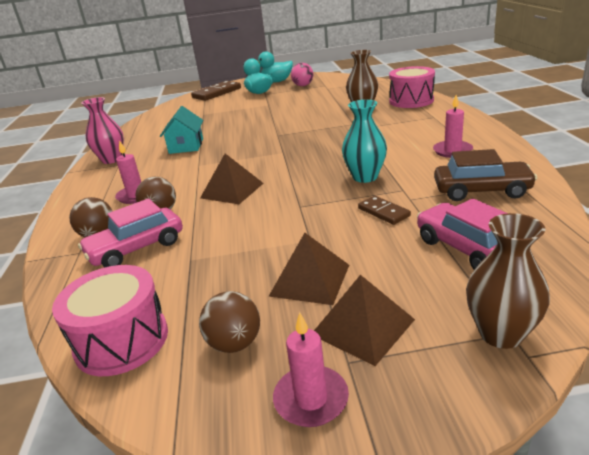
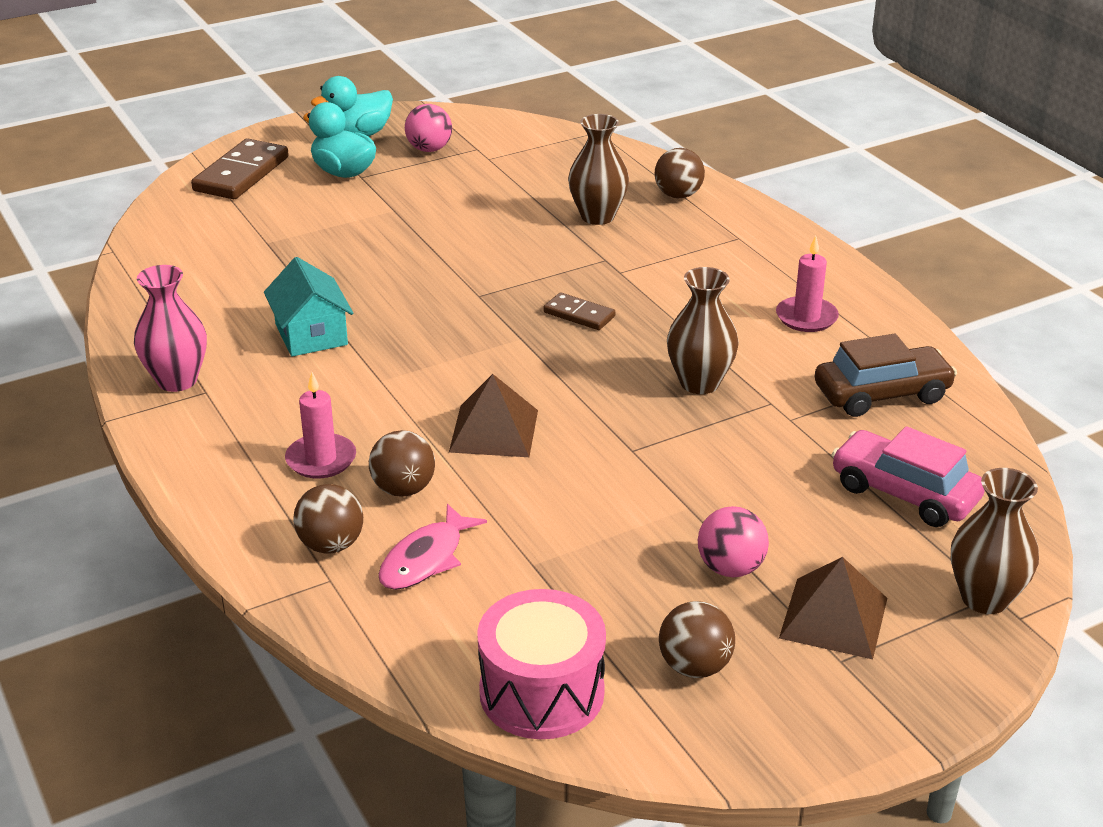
camera: 25 degrees left, 5 degrees up
(136, 248) = (426, 559): pink car -> pink fish
(310, 280) = (730, 568): brown pyramid -> pink ball
(311, 399) = (826, 707): pink candle -> none
(365, 177) = (699, 383): turquoise vase -> brown vase
(383, 212) = (765, 447): brown domino -> brown domino (579, 314)
(411, 101) = (678, 195): pink drum -> brown ball

